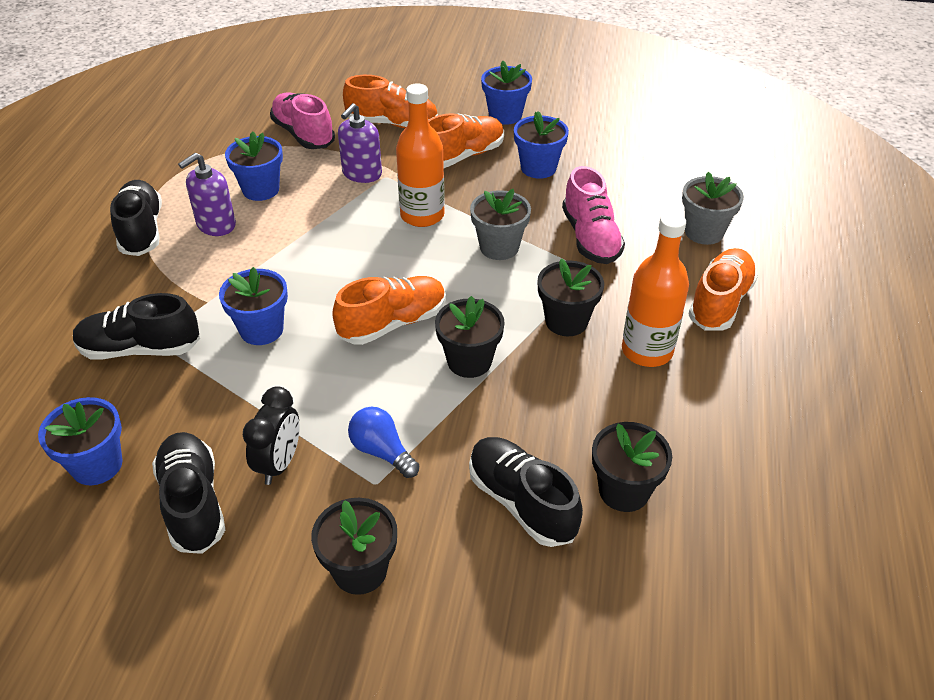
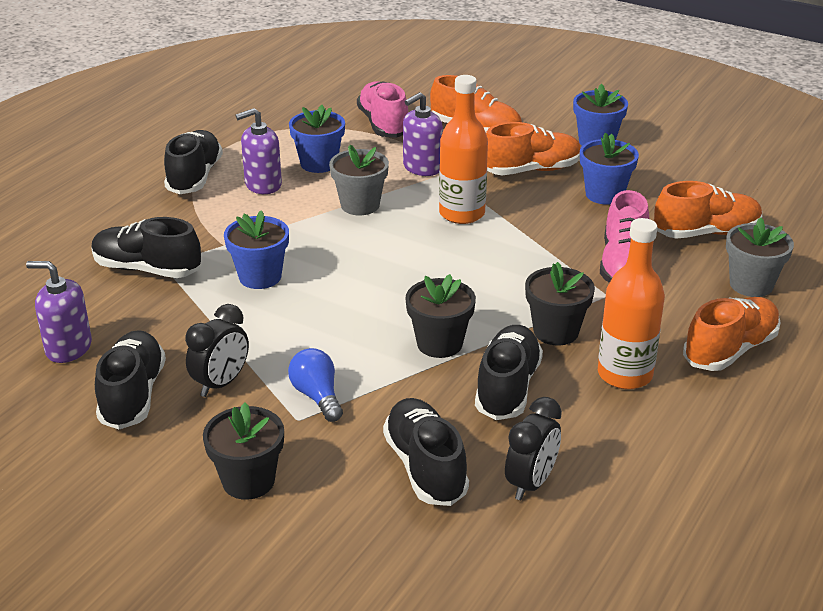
camera: 20 degrees right, 10 degrees down
(97, 465) = (68, 348): blue flower pot -> purple soap dispenser
(392, 323) = (383, 297): orange shoe -> orange shoe (706, 233)
(499, 247) = (523, 255): grey flower pot -> grey flower pot (360, 205)
(553, 393) = (507, 388): none -> black shoe
(624, 491) = (531, 483): black flower pot -> black clock

